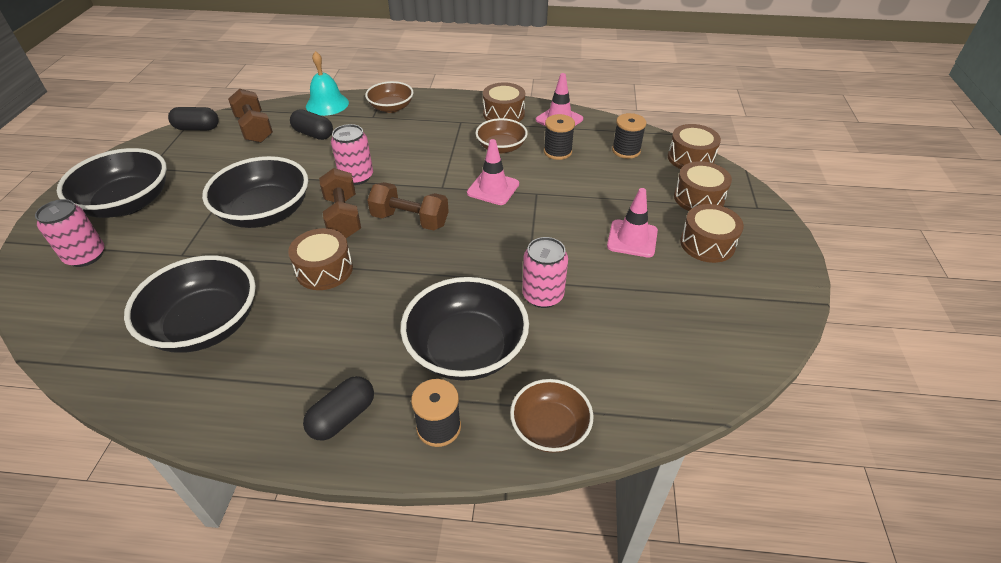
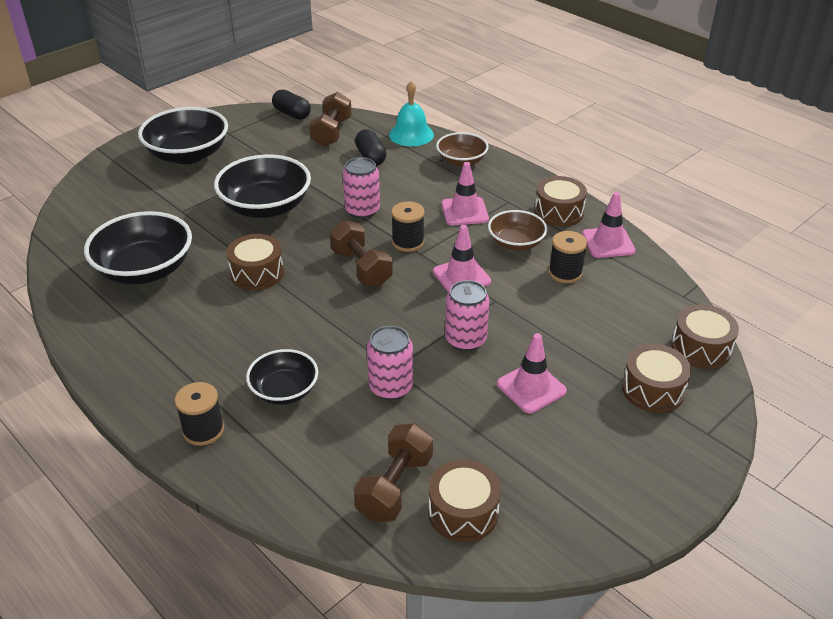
camera: 40 degrees right, 5 degrees down
(86, 256) = (128, 182): pink can -> pink can (465, 339)
(343, 217) = (315, 239): brown dumbbell -> brown dumbbell (395, 487)
(343, 417) = (156, 383): black capsule -> none
(438, 142) = (464, 211): none -> pink traffic cone
(466, 349) = (284, 390): black bowl -> black bowl, size x0.59
(550, 428) = (273, 483): brown bowl -> none
(626, 150) = (638, 306): black spool -> black spool (408, 242)
(707, 244) = (600, 434): brown drum -> brown drum (463, 512)

